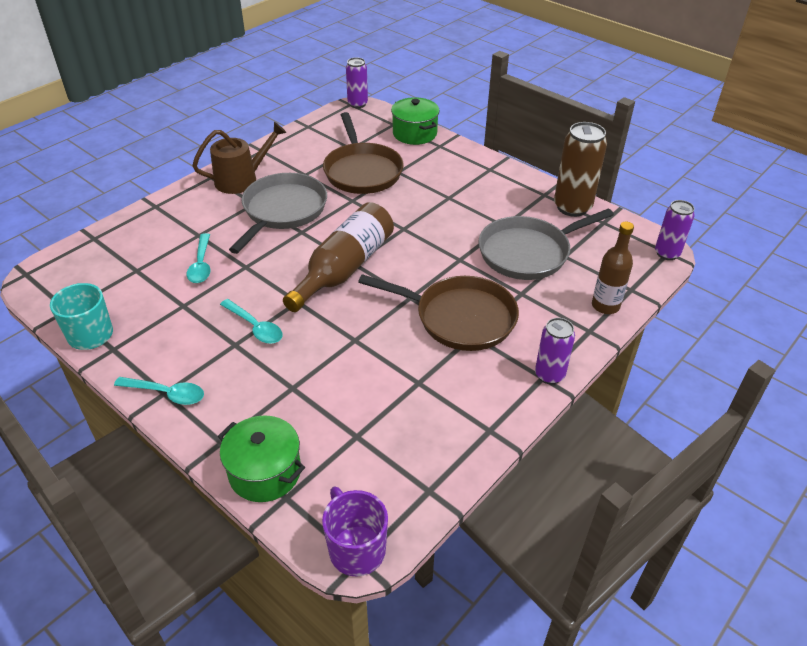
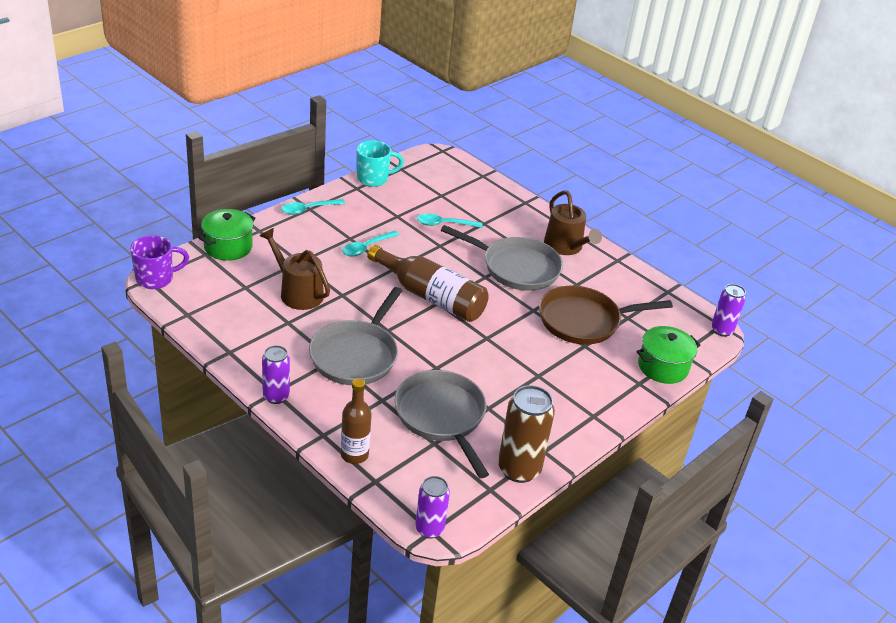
camera: 90 degrees right, 5 degrees down
(166, 393) = (308, 209): turquoise spoon -> turquoise spoon turned 45 degrees clockwise
(358, 381) = (297, 292): none -> brown watering can
(459, 318) = (356, 355): brown pan -> grey pan

